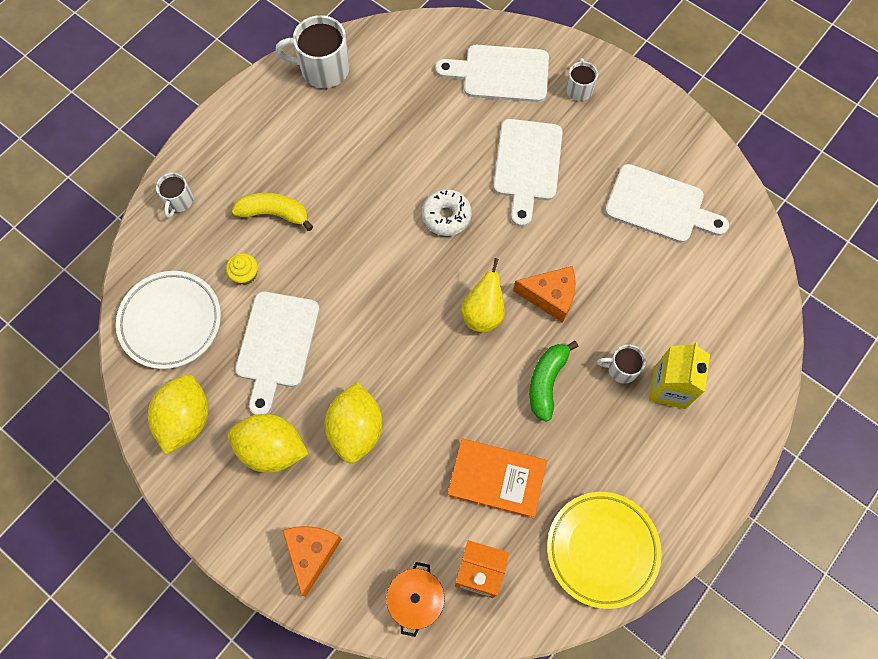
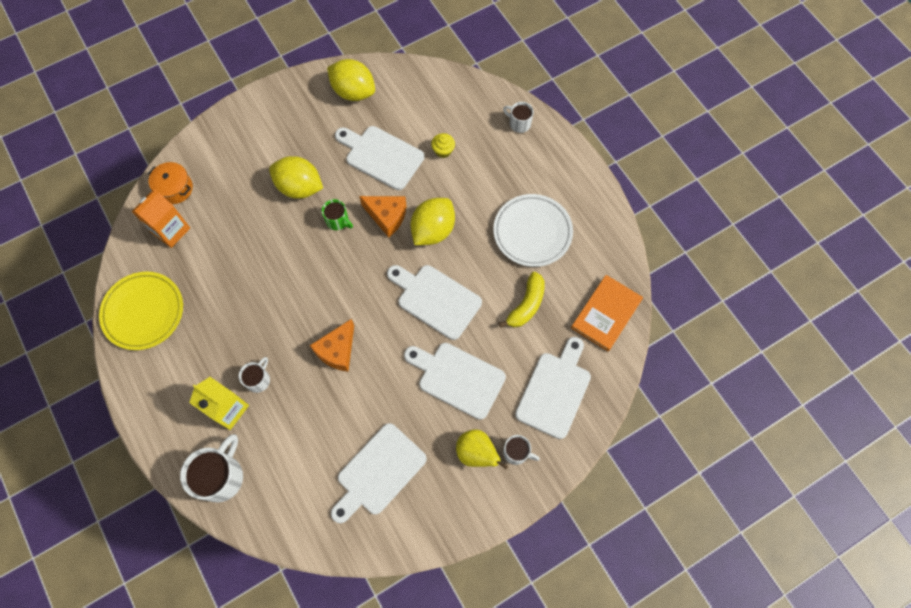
camera: 110 degrees right, 0 degrees up
(171, 321) = (426, 98): white plate -> white plate (532, 232)
(272, 449) = (310, 134): yellow lemon -> yellow lemon (433, 230)
(274, 213) = (485, 181): yellow banana -> yellow banana (526, 305)
(312, 553) = (233, 139): orange cheese -> orange cheese (387, 217)
(323, 69) = (605, 251): white mug -> white mug (221, 476)
(387, 362) = (338, 221): none -> green mug
(446, 216) = (436, 299): white donut -> white cutting board
(483, 313) = (345, 297): yellow pear -> yellow pear (476, 453)
(497, 478) = (223, 263): orange book -> orange book (606, 314)
(546, 382) = (274, 322): green banana -> none

